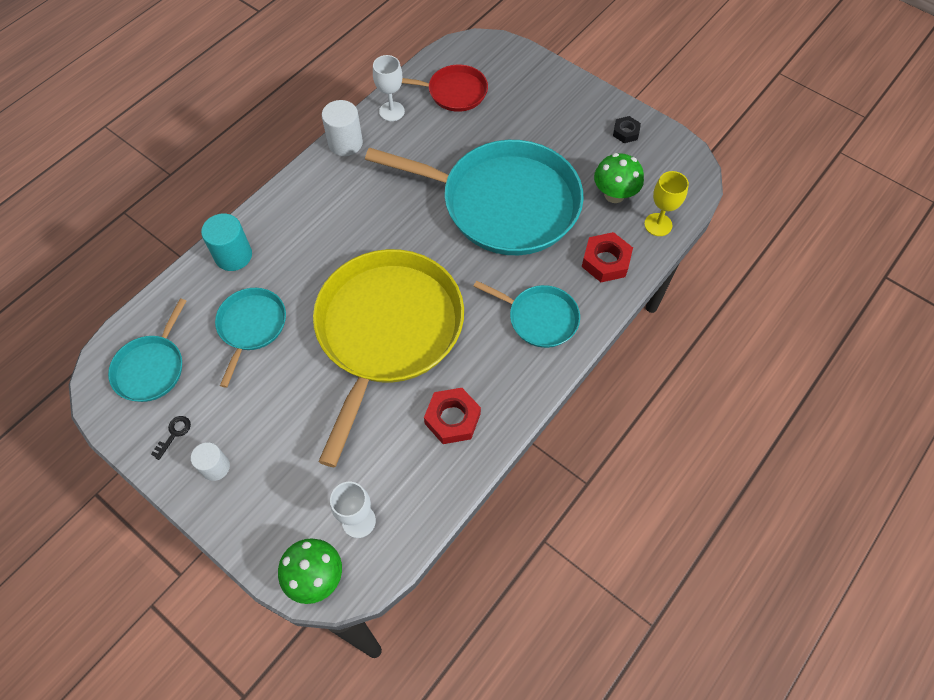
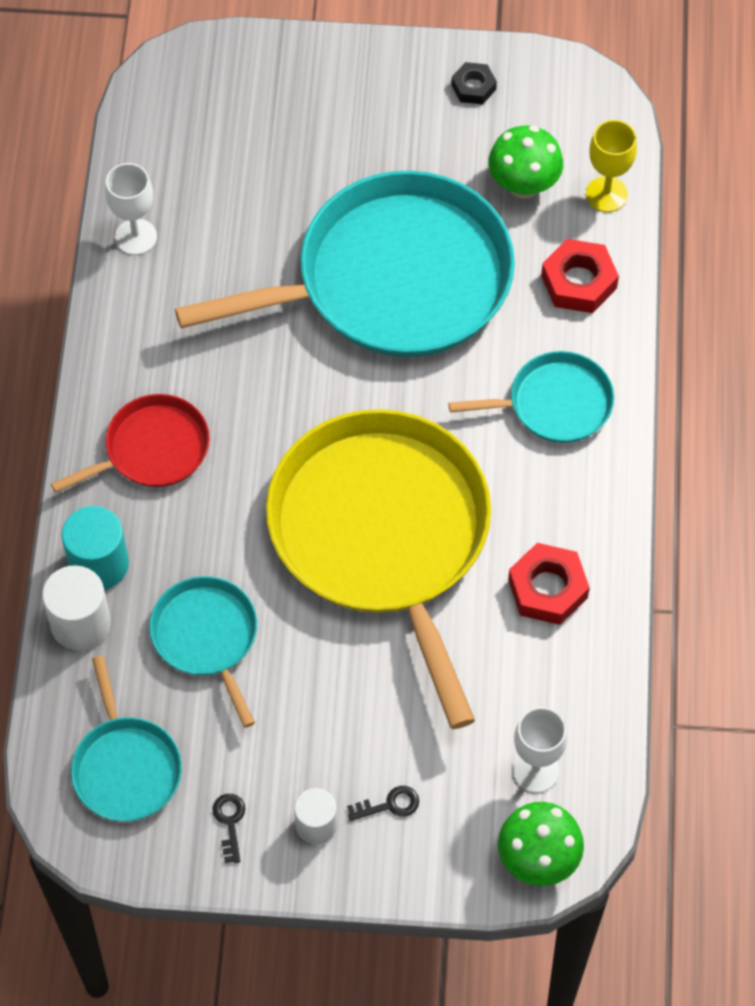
camera: 35 degrees left, 0 degrees up
(263, 484) = (389, 805): none -> black key
(345, 143) = (111, 320): white cylinder -> white cylinder (80, 623)
(454, 92) = (198, 158): red pan -> red pan (152, 449)

